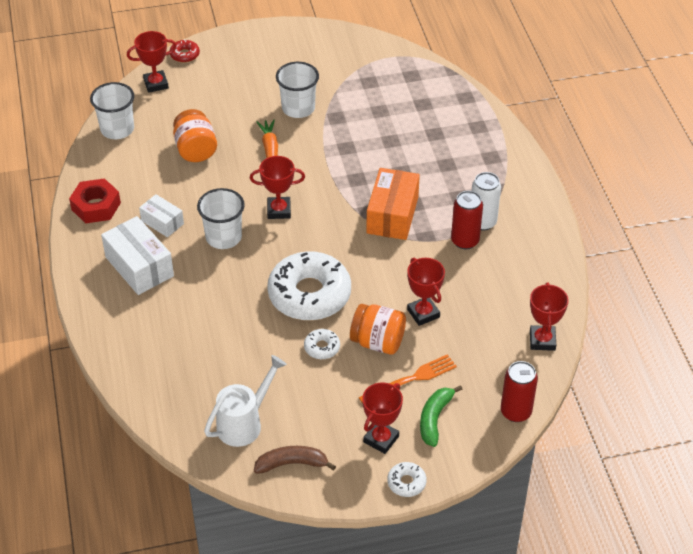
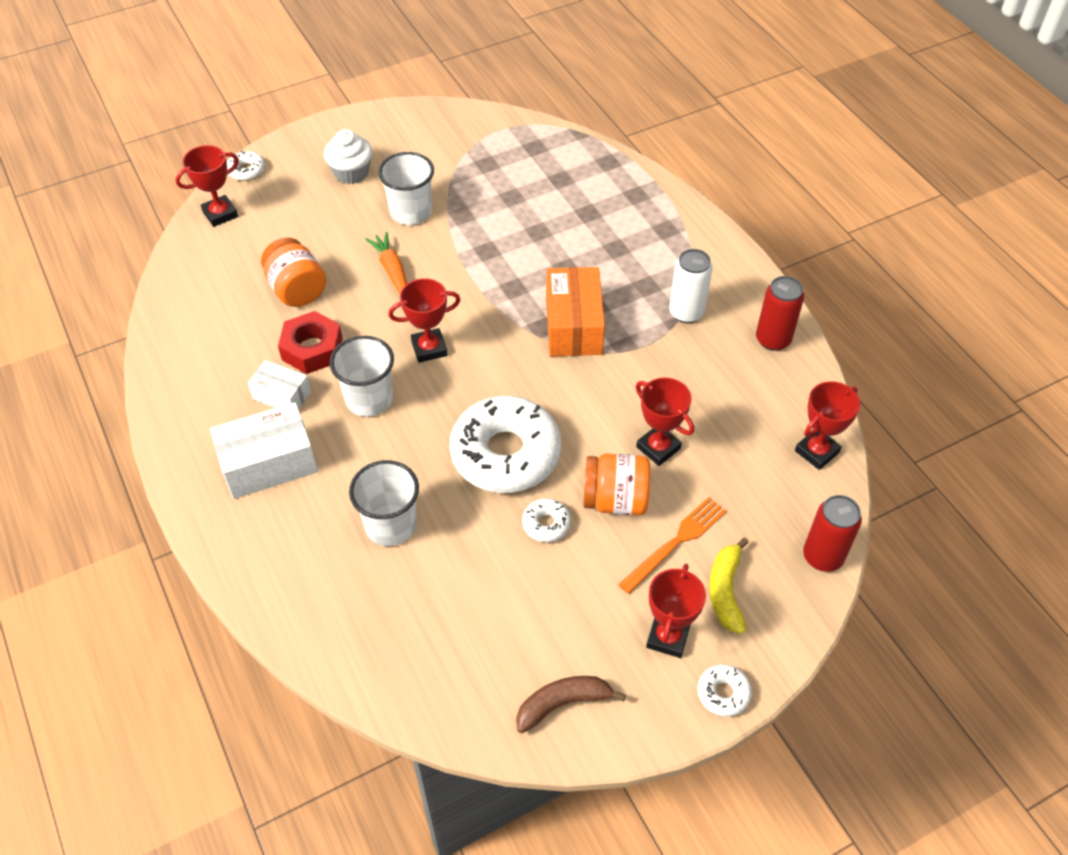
camera: 15 degrees left, 5 degrees up
(96, 206) = (186, 391): red nut -> red nut (312, 349)
(117, 129) = (186, 282): white cup -> white cup (391, 525)
(139, 266) = (269, 463): white box -> white box turned 60 degrees counterclockwise
(184, 55) = (246, 171): red donut -> white donut
(244, 423) = (479, 658): white watering can -> none
(263, 70) = (351, 173): none -> white cupcake
(435, 419) = (726, 591): green banana -> yellow banana
(465, 241) = (674, 341): red can -> red can (773, 340)
(542, 340) = (816, 451): red trophy -> red trophy turned 60 degrees clockwise

